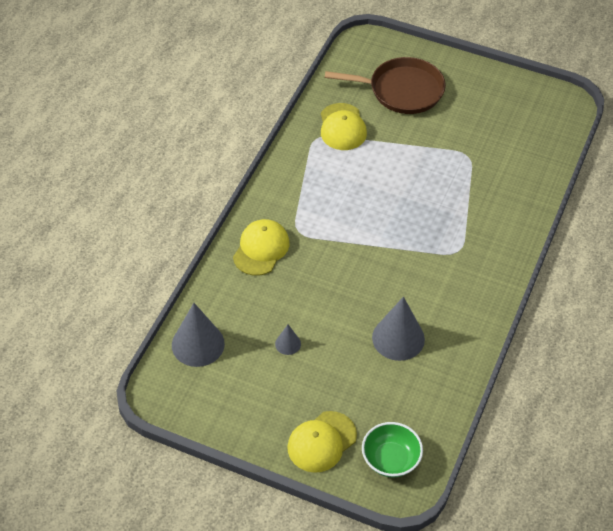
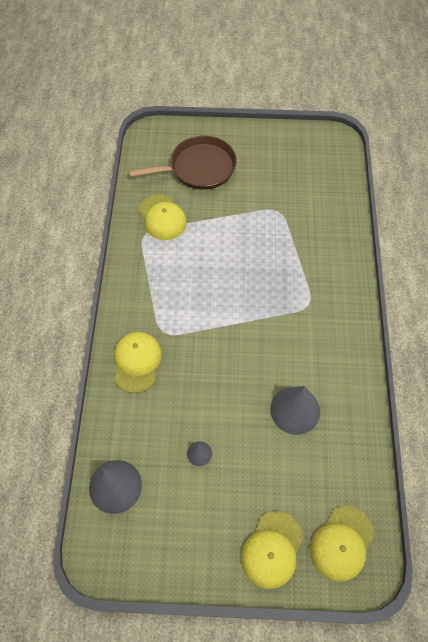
camera: 20 degrees left, 10 degrees up
(390, 459) = (342, 543): green bowl -> yellow cap

